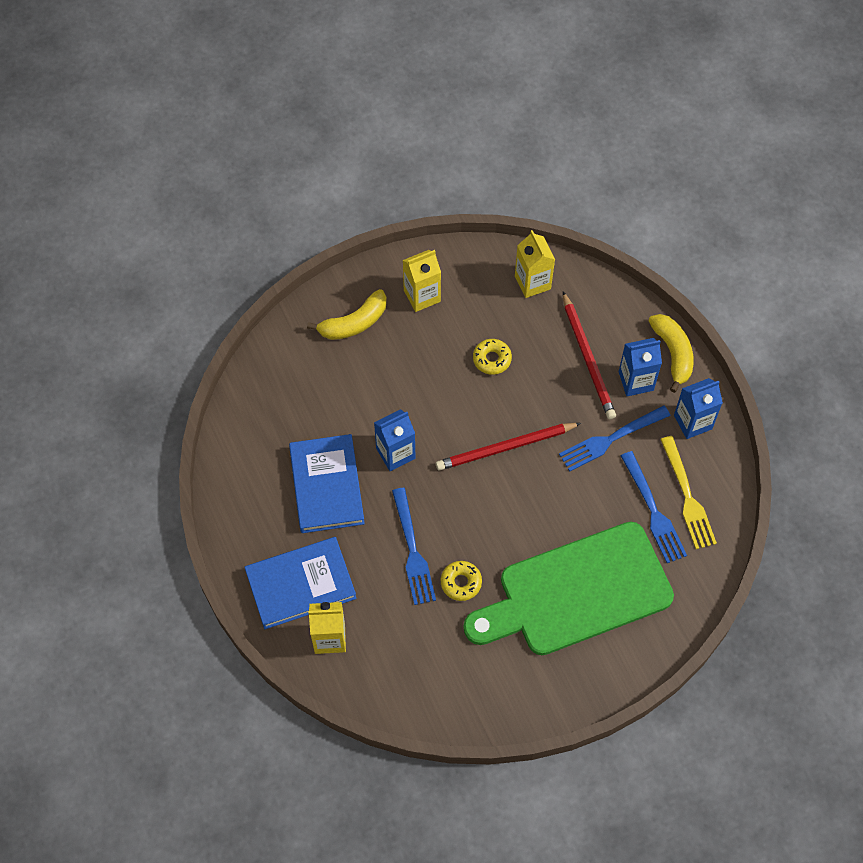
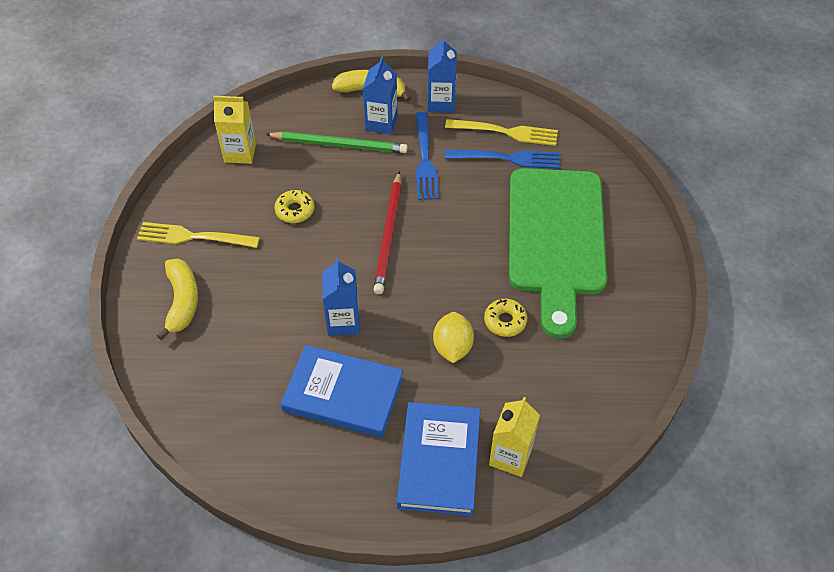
camera: 65 degrees left, 10 degrees down
(412, 550) = (452, 347): blue fork -> yellow lemon
(422, 296) = (193, 237): yellow carton -> yellow fork
(588, 358) = (339, 145): red pencil -> green pencil

